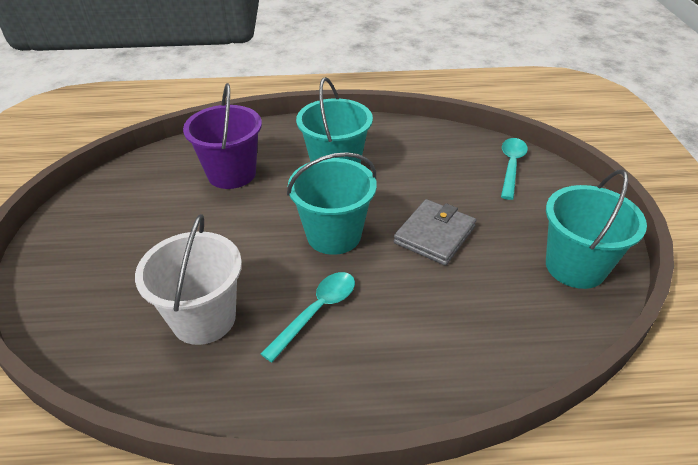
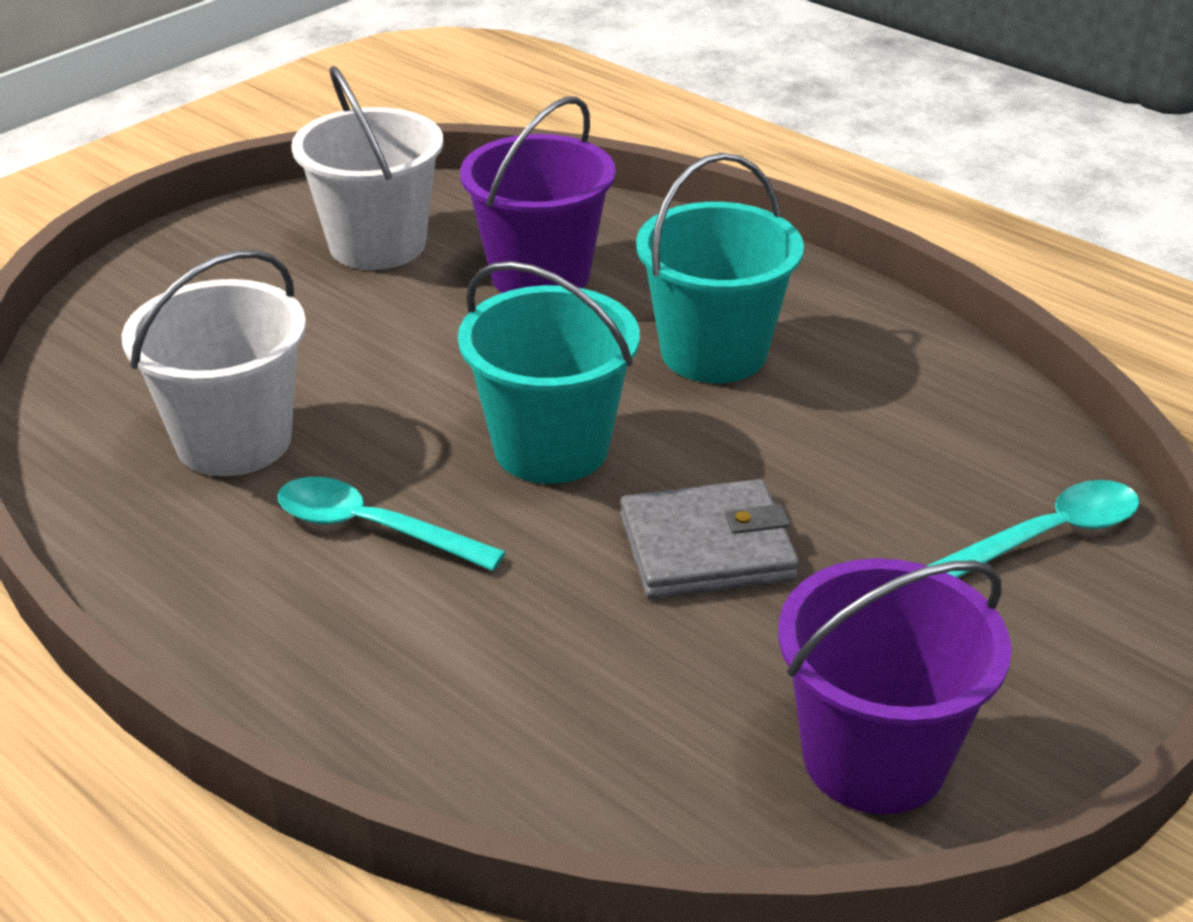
camera: 45 degrees right, 5 degrees down
(143, 198) = (377, 245): none -> white bucket
(317, 311) = (372, 528): turquoise spoon -> turquoise spoon turned 150 degrees counterclockwise
(575, 266) = (874, 758): turquoise bucket -> purple bucket

